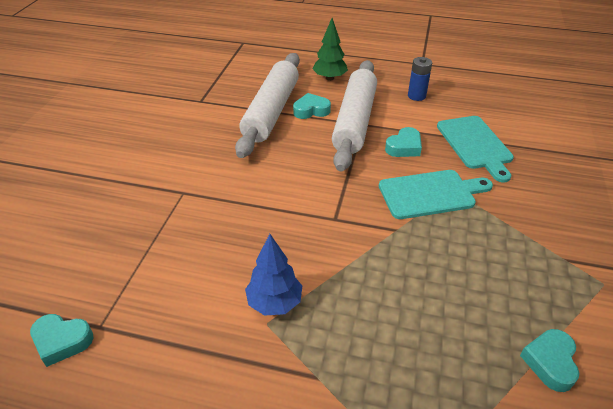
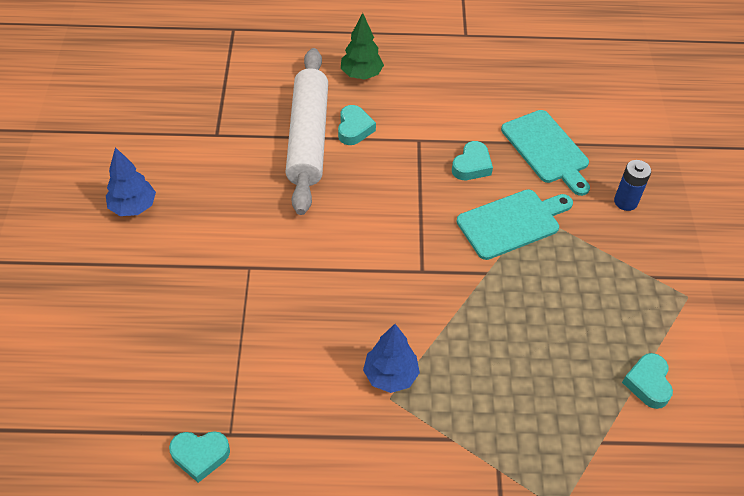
camera: 15 degrees left, 10 degrees up
(113, 138) = (133, 207): none -> blue tree
(311, 110) = (354, 129): turquoise heart -> turquoise heart turned 120 degrees clockwise
(354, 121) = (408, 137): white rolling pin -> none
(416, 96) = (470, 88): blue battery -> blue battery (625, 202)

